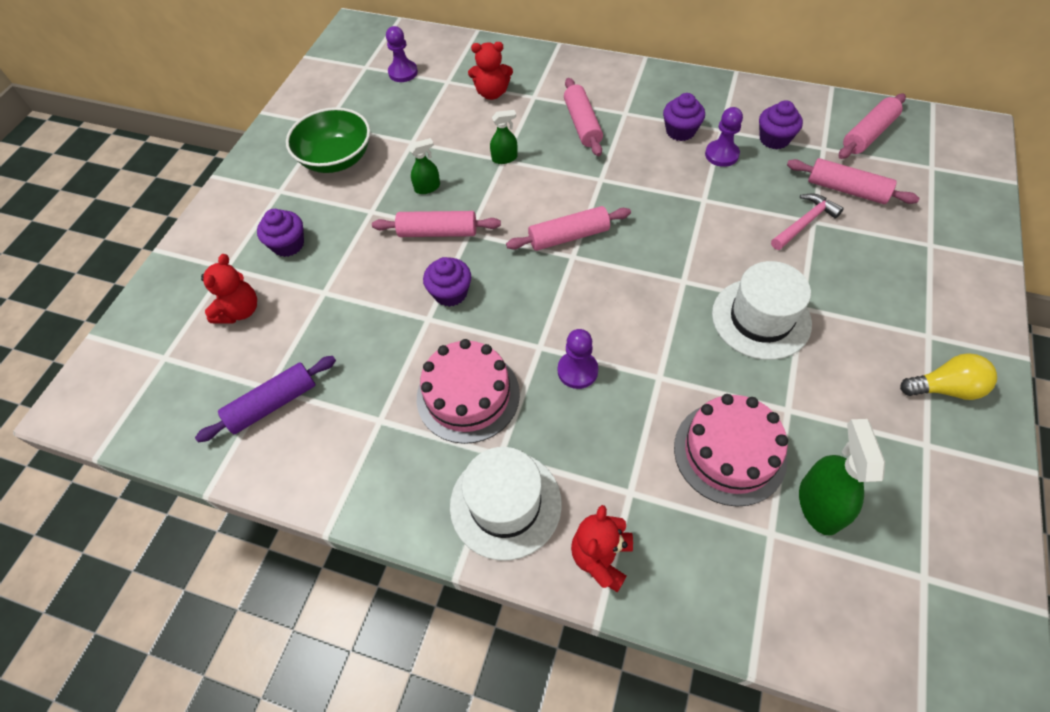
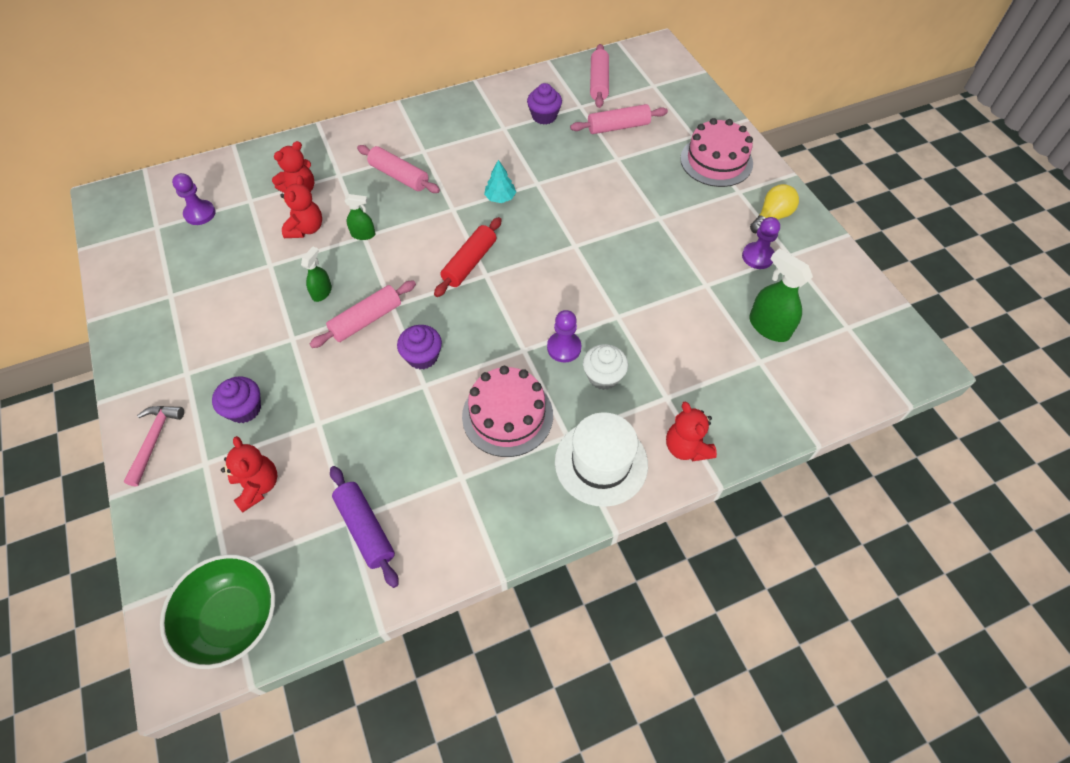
camera: 45 degrees left, 0 degrees up
(273, 404) = (365, 529): purple rolling pin -> purple rolling pin turned 45 degrees counterclockwise
(336, 159) = (213, 317): green bowl -> green bowl (232, 618)
(466, 128) = (306, 229): none -> red teddy bear
(504, 158) = (363, 234): green spray bottle -> green spray bottle turned 60 degrees clockwise
(568, 236) = (469, 263): pink rolling pin -> red rolling pin
(588, 424) = (603, 376): none -> white cupcake
(654, 193) = (500, 198): none -> turquoise tree
(680, 131) = (476, 143): purple cupcake -> none
(721, 154) = (520, 145): purple pawn -> purple pawn (757, 257)
(729, 452) = (698, 332): pink cake -> pink cake (716, 161)
(761, 318) = (642, 240): white hat -> none
(804, 223) = (613, 163): pink hammer -> pink hammer (154, 440)

